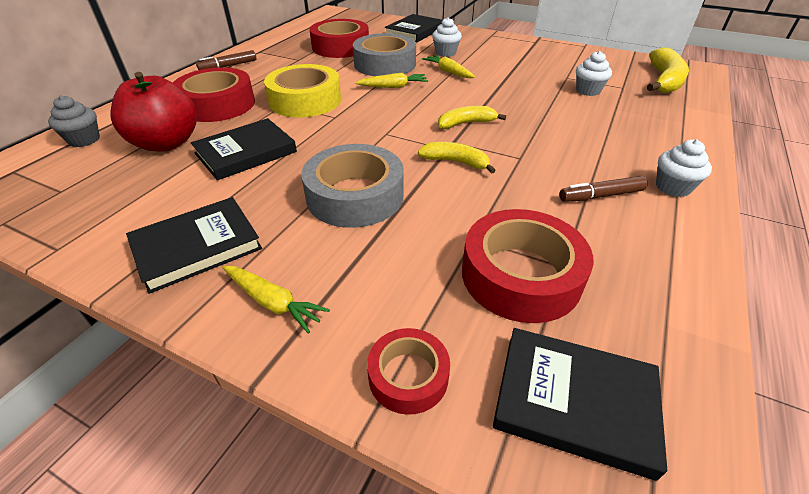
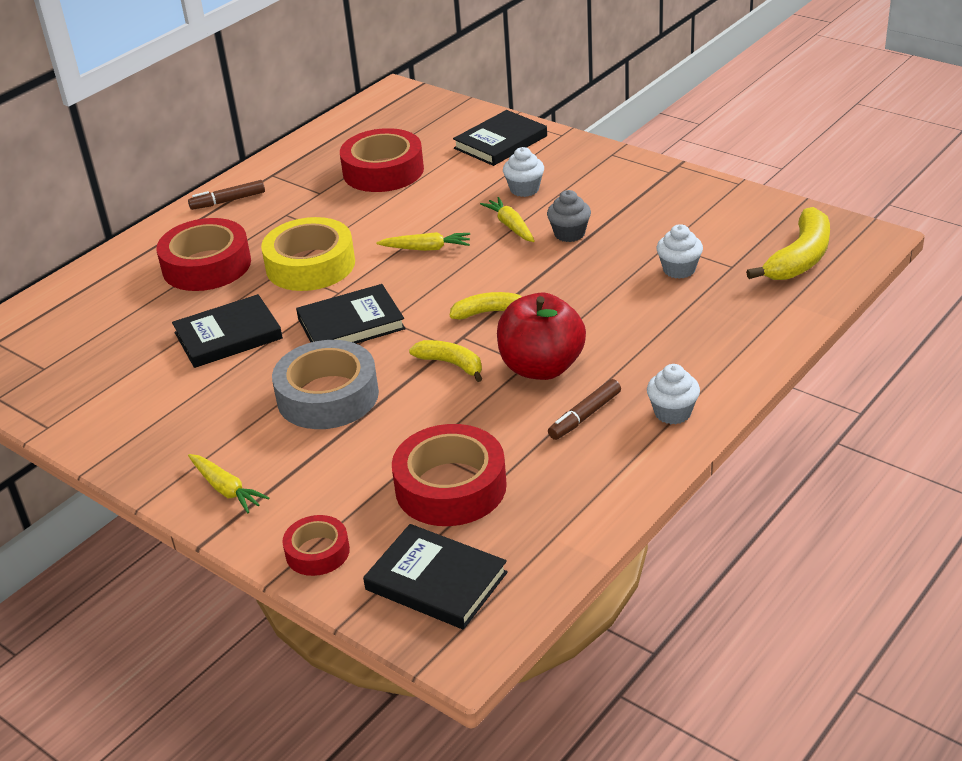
camera: 15 degrees right, 5 degrees down
(84, 140) = (61, 307): grey cupcake -> grey cupcake (569, 234)
(166, 143) = (146, 318): red apple -> red apple (541, 367)
(197, 247) = (168, 435): black book -> black book (351, 324)
(385, 64) = (431, 207): grey tape -> none
(600, 196) = (584, 416): brown marker -> brown marker turned 45 degrees counterclockwise

